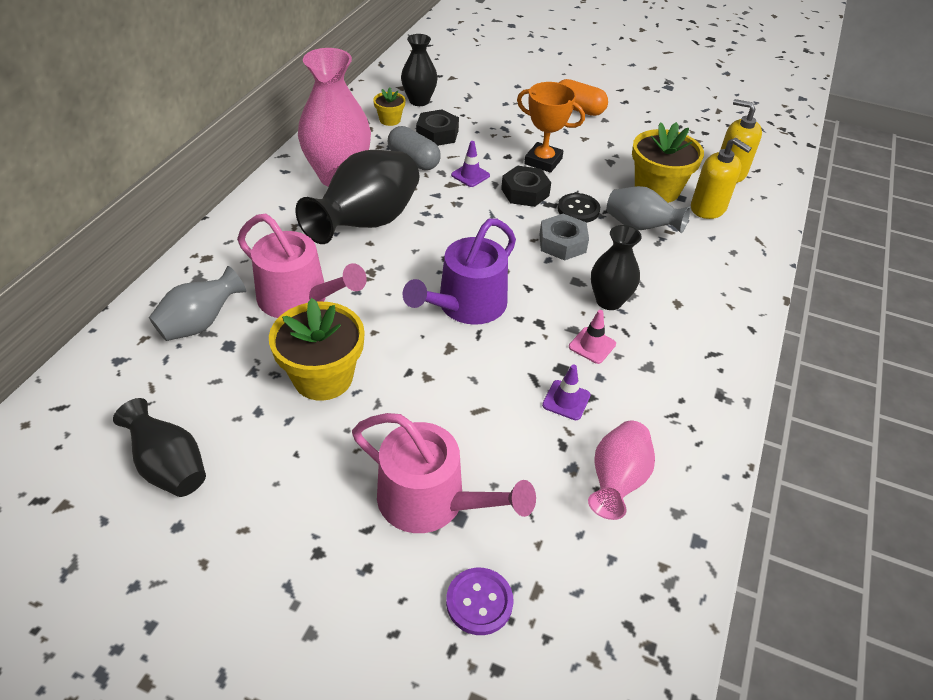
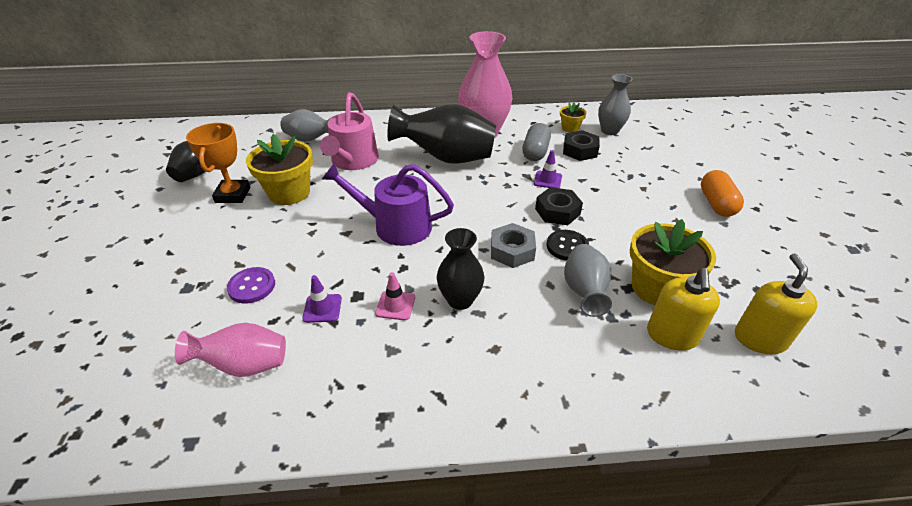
camera: 65 degrees right, 5 degrees down
(419, 101) = (609, 131): black vase -> grey vase
(430, 500) = (198, 270): pink watering can -> none
(479, 602) = (114, 321): purple button -> purple button (252, 286)
(543, 161) = (611, 208): orange trophy -> orange trophy (233, 195)

